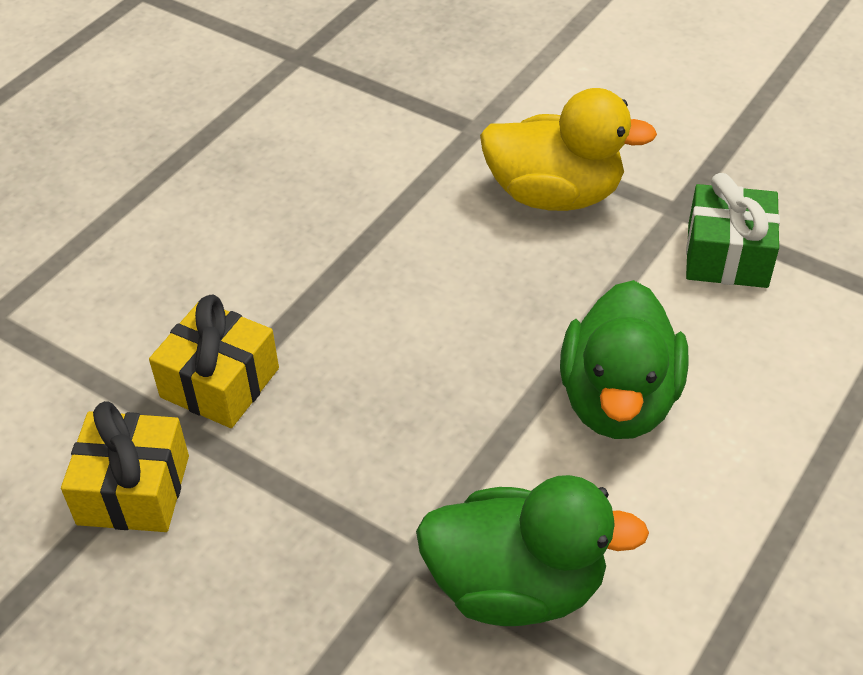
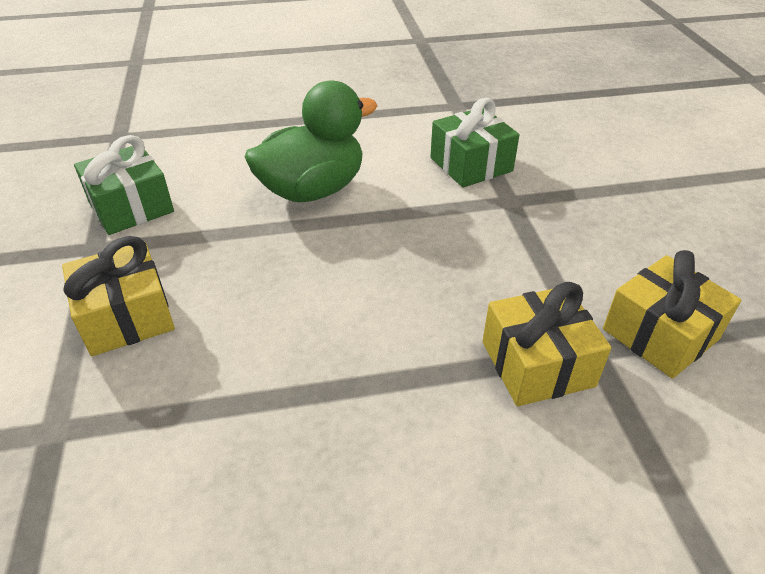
camera: 135 degrees left, 5 degrees down
(516, 586) = (471, 164): green duck -> green gift
(554, 195) = (127, 316): yellow duck -> yellow gift

